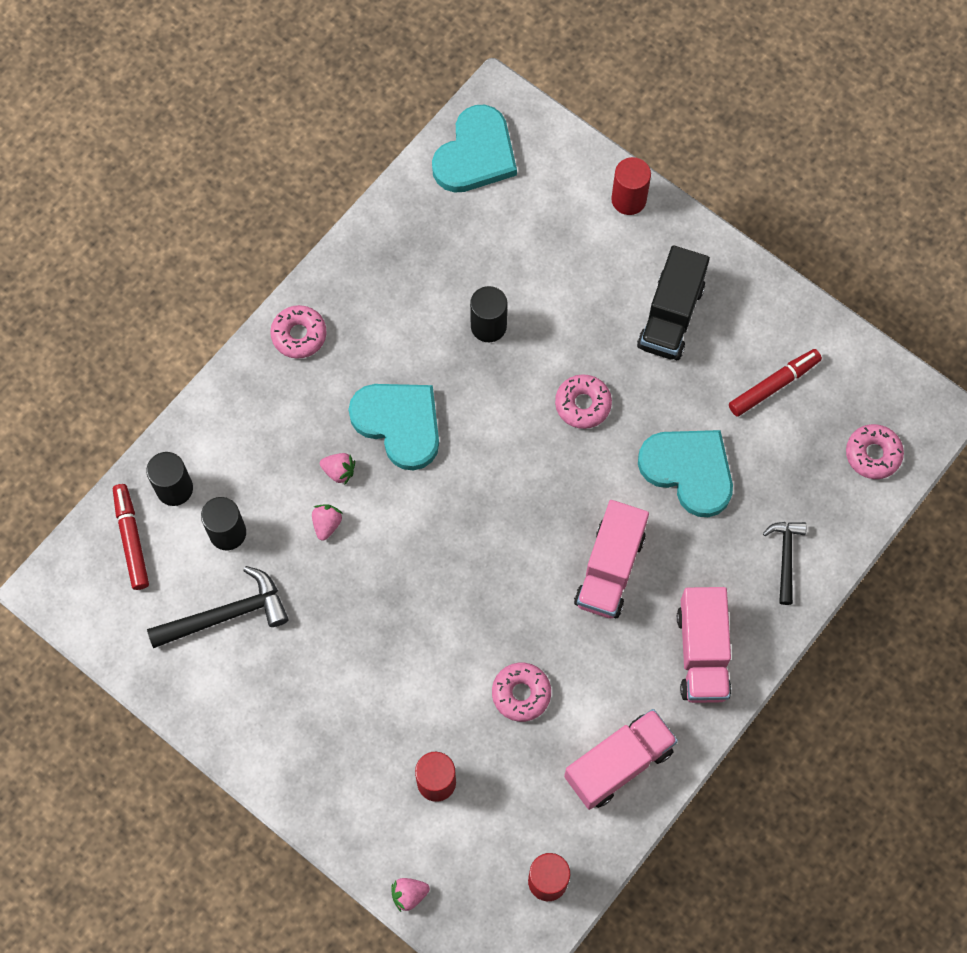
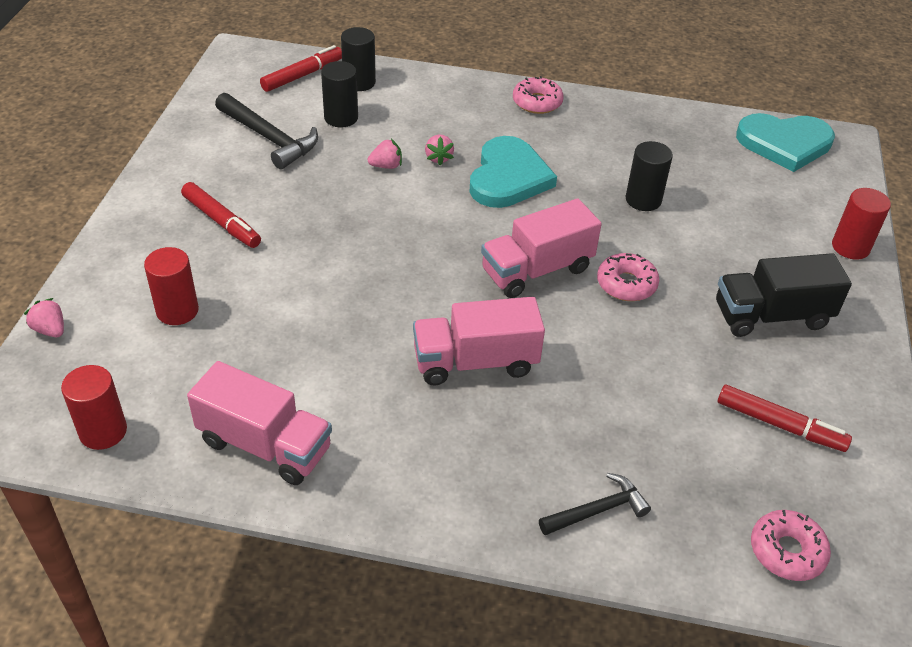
camera: 60 degrees right, 25 degrees down
(334, 705) = (221, 222): none -> red marker
(521, 694) = (301, 340): pink donut -> none
(689, 471) = (627, 387): turquoise heart -> none
(702, 653) = (434, 473): pink truck -> pink truck (537, 270)

